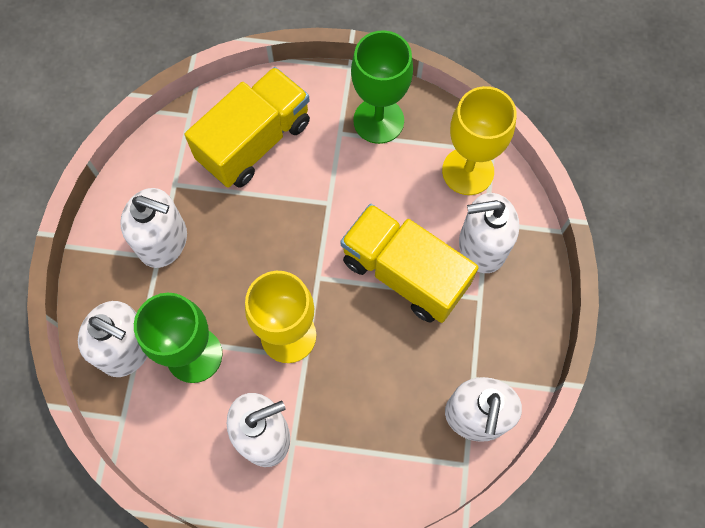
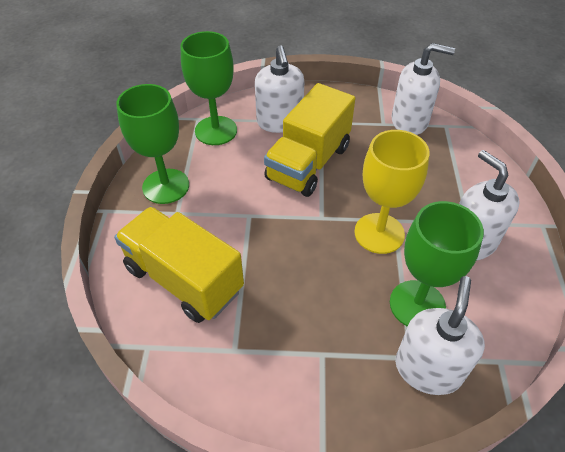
camera: 95 degrees left, 20 degrees down
(163, 241) = (303, 351): white soap dispenser -> none
(468, 171) = (216, 131): yellow goblet -> green goblet

